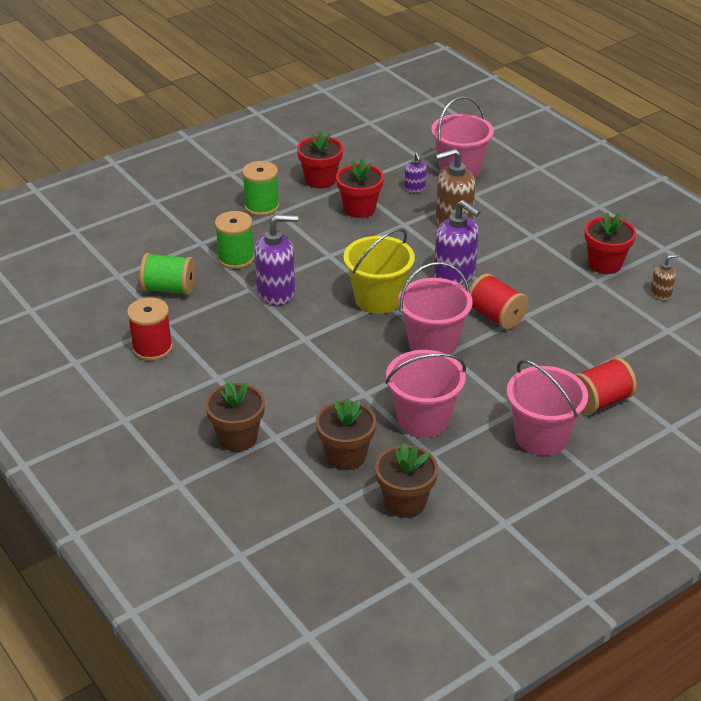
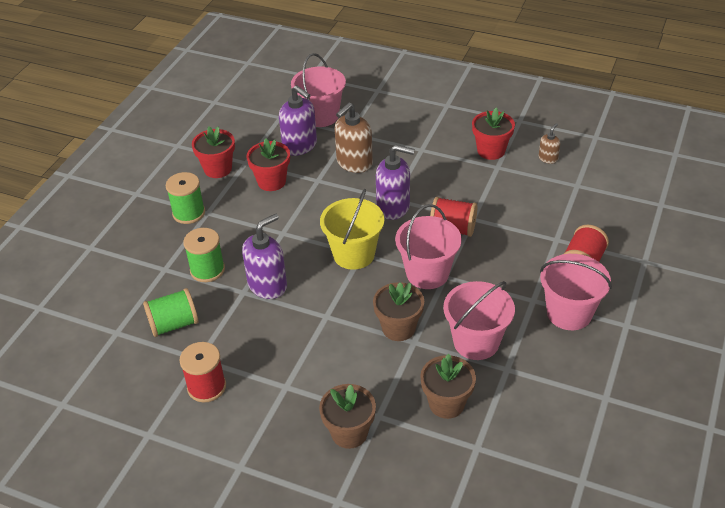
camera: 30 degrees left, 5 degrees up
(405, 502) = (523, 420): brown flower pot -> brown flower pot (398, 328)
(415, 188) = (300, 146): purple soap dispenser -> purple soap dispenser, size x1.95

